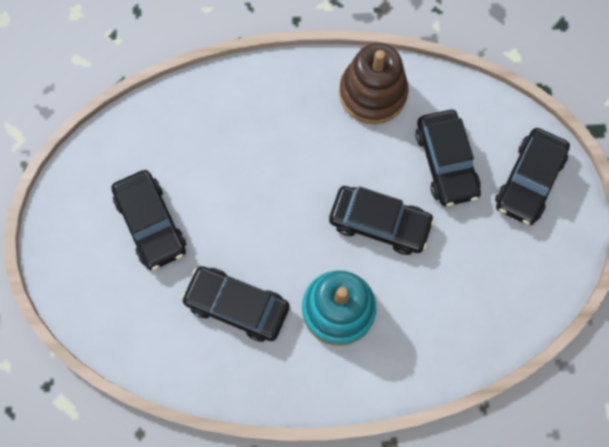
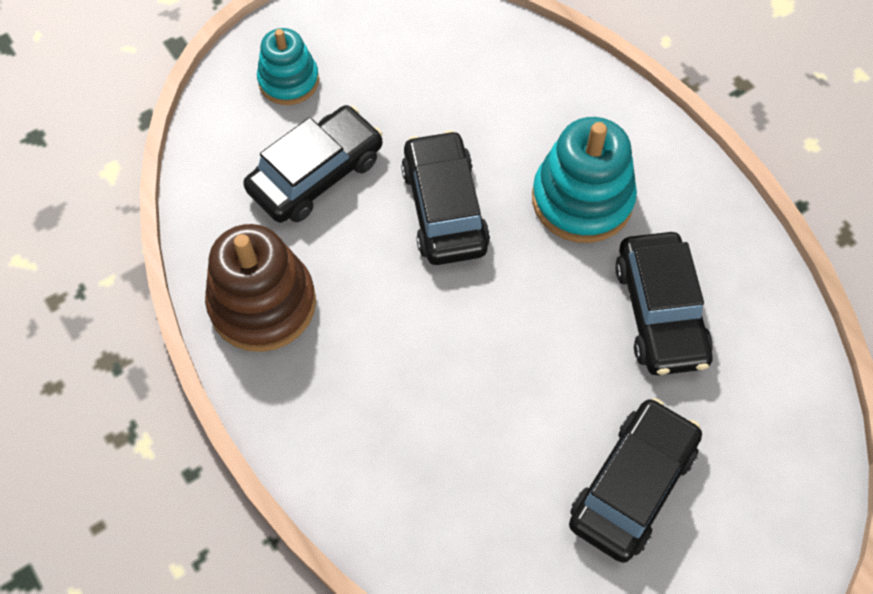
camera: 120 degrees left, 10 degrees down
(528, 181) = (289, 81): black car -> turquoise stacking toy

